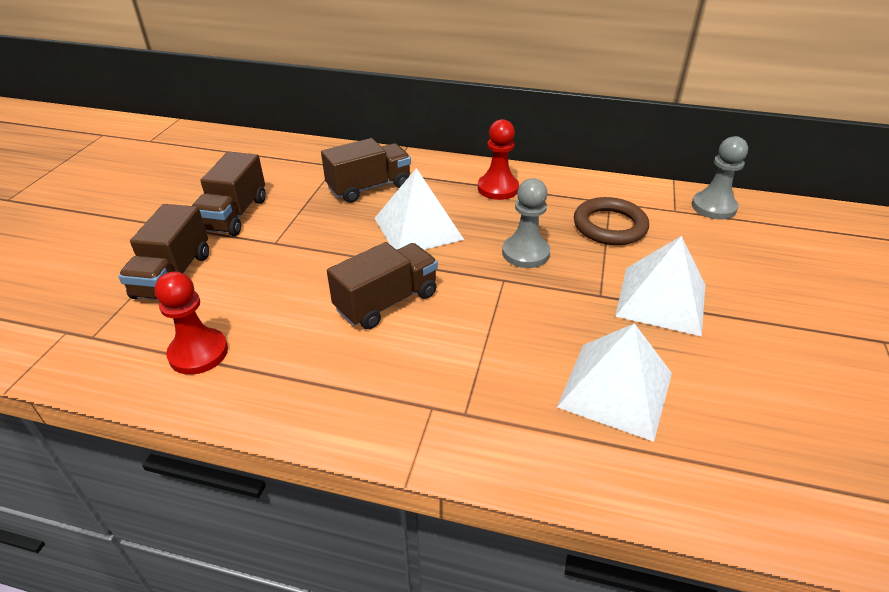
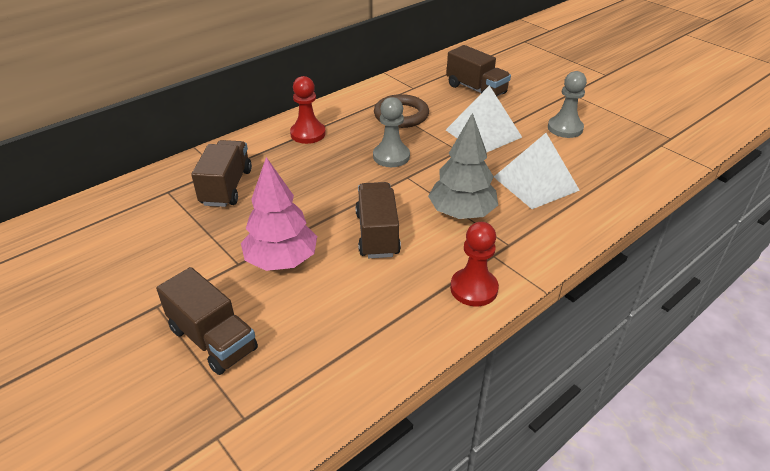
camera: 55 degrees left, 0 degrees up
(198, 353) = (337, 351): red pawn -> red pawn (473, 288)
(234, 215) = (165, 274): brown truck -> brown truck (476, 89)
(297, 263) = (282, 260): none -> pink tree
(418, 228) = (310, 187): white pyramid -> none
(483, 348) = (462, 213): none -> grey tree
(713, 207) = (425, 75): grey pawn -> grey pawn (565, 128)

